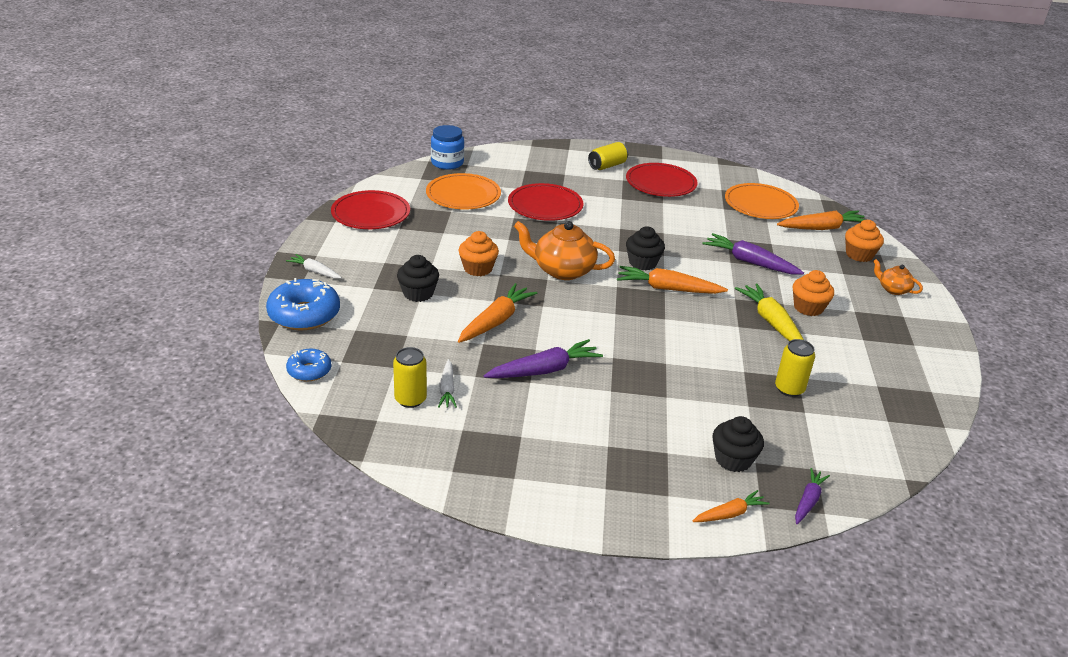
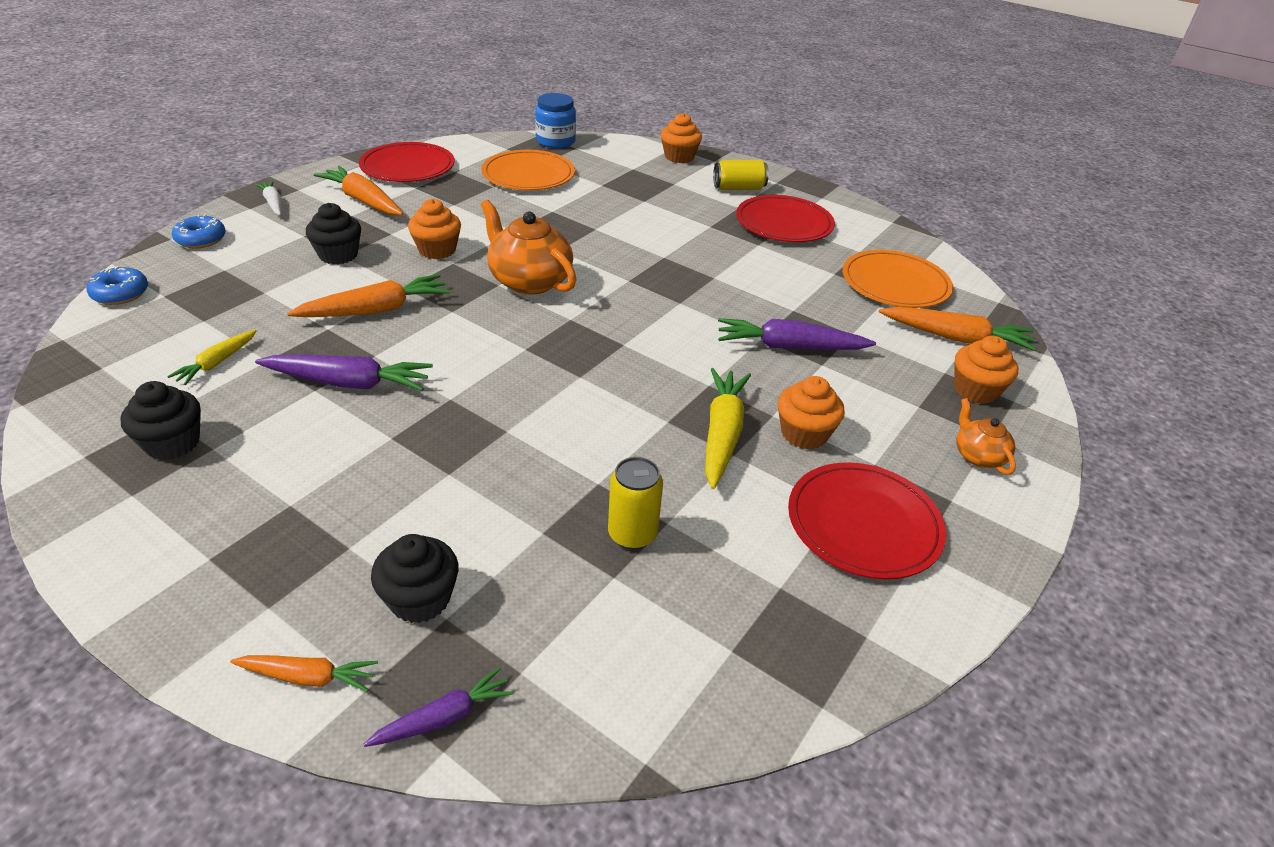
camera: 30 degrees right, 5 degrees up
(304, 314) = (201, 239): blue donut -> blue donut, size x0.57
(410, 399) = (165, 359): yellow can -> none
(447, 389) = (217, 363): white carrot -> yellow carrot
(543, 152) = (679, 157): none -> orange cupcake
(545, 205) = (605, 209): red plate -> red plate (863, 523)
(642, 263) = (639, 303): black cupcake -> black cupcake (172, 443)
(667, 289) = (631, 343): orange carrot -> orange carrot (363, 201)
(749, 262) = (789, 347): purple carrot -> purple carrot turned 60 degrees counterclockwise

